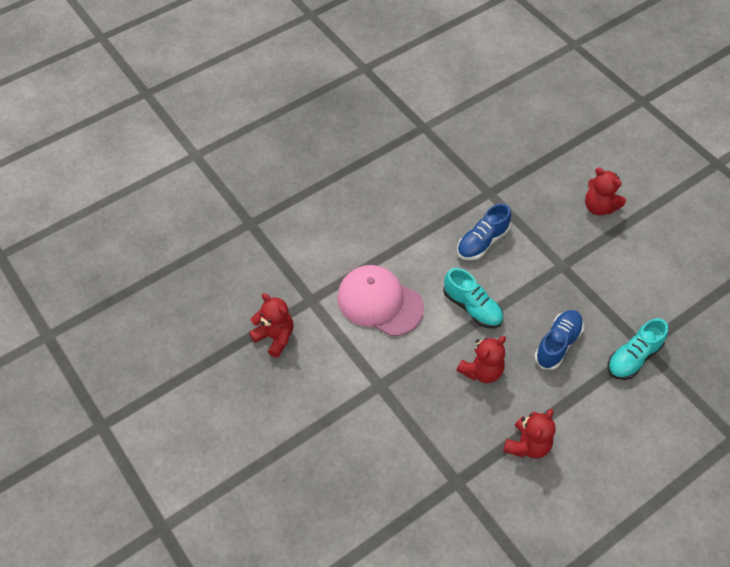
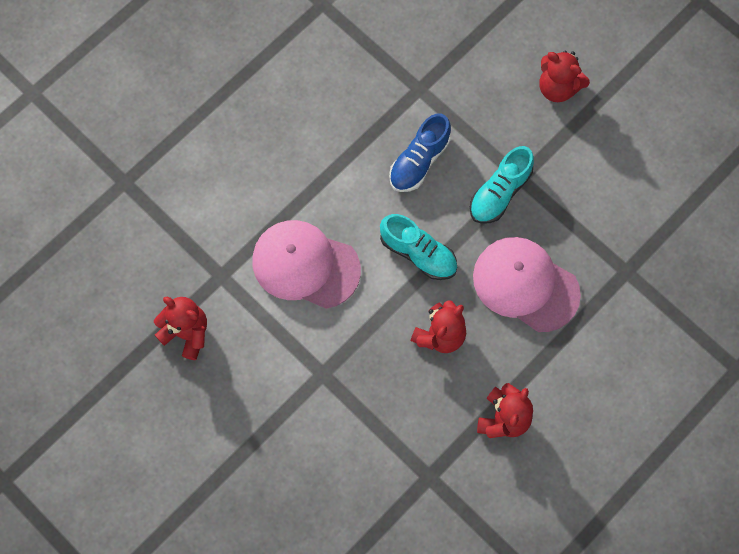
camera: 10 degrees left, 15 degrees up
(557, 344) = (525, 285): blue shoe -> pink cap
(633, 357) = (615, 287): turquoise shoe -> turquoise shoe (499, 193)

